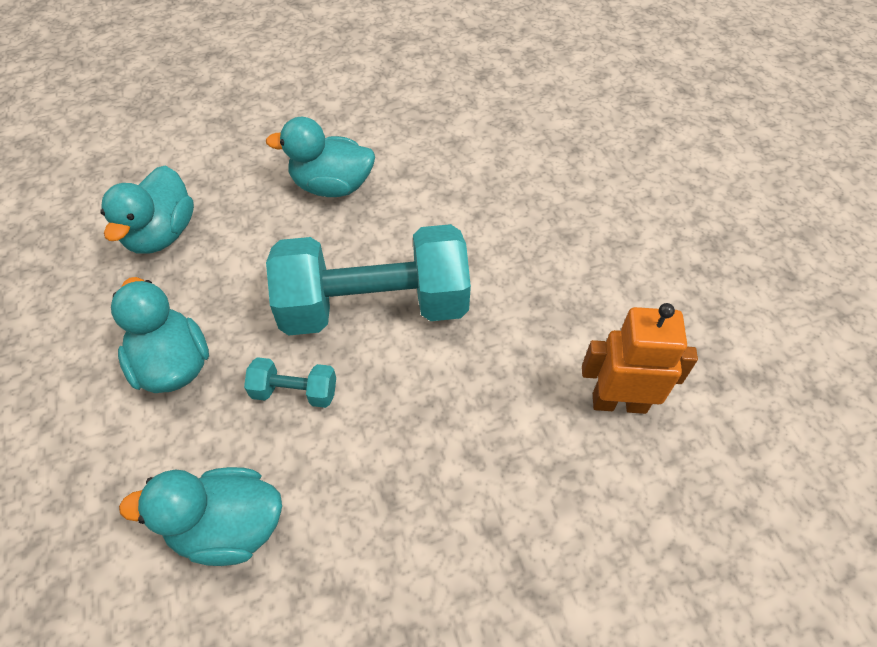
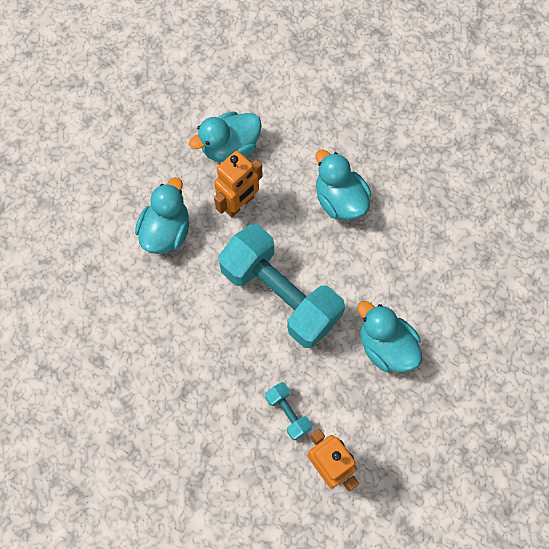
camera: 50 degrees right, 15 degrees up
(228, 527) = (115, 334): turquoise duck -> turquoise duck (386, 346)
(231, 270) = (239, 204): none -> orange robot
(295, 392) = (200, 301): turquoise dumbbell -> turquoise dumbbell (288, 413)

